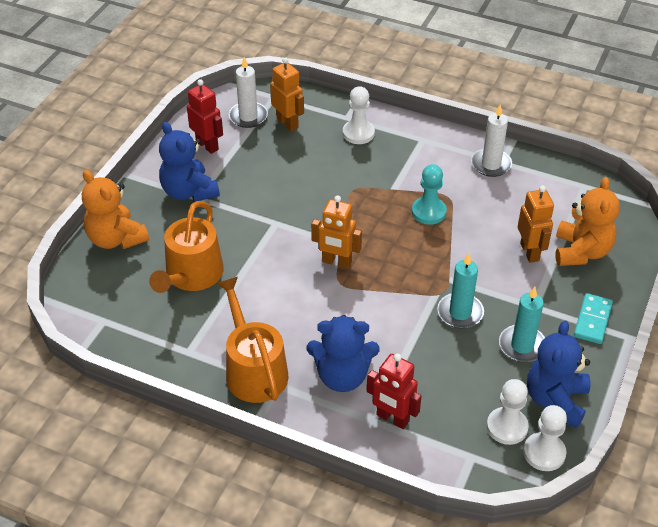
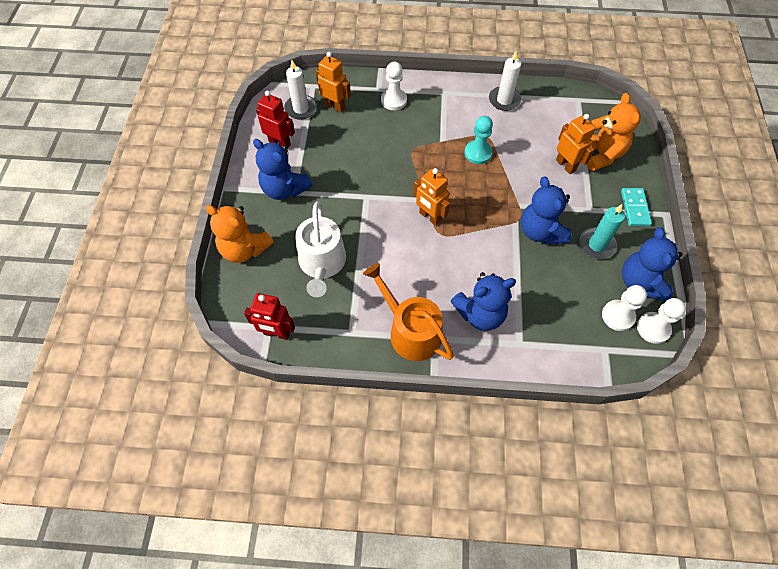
camera: 20 degrees left, 15 degrees up
(191, 275) = (322, 263): orange watering can -> white watering can
(336, 262) = (429, 217): orange robot -> orange robot turned 45 degrees clockwise
(392, 418) = (534, 337): red robot -> red robot (277, 333)
(460, 313) = (540, 231): turquoise candle -> blue teddy bear

